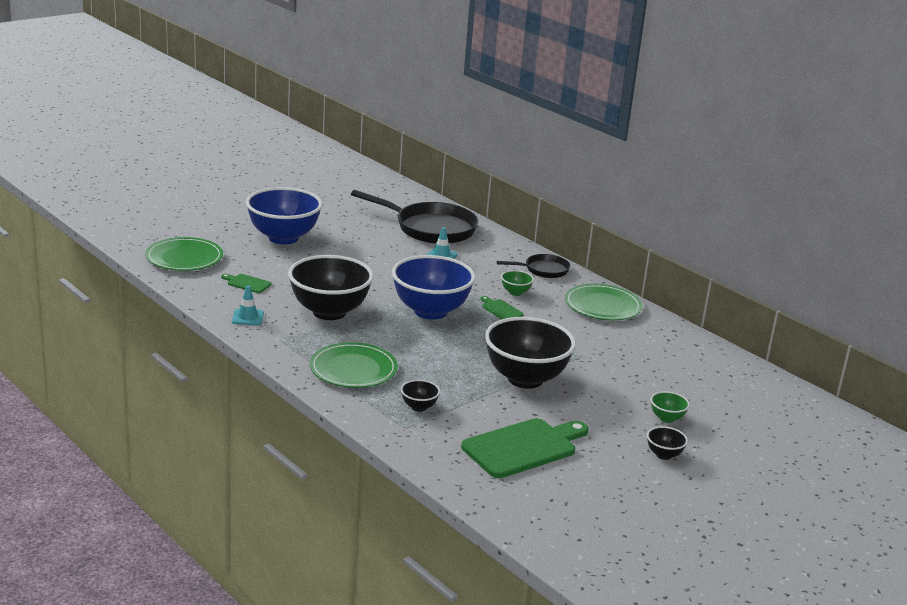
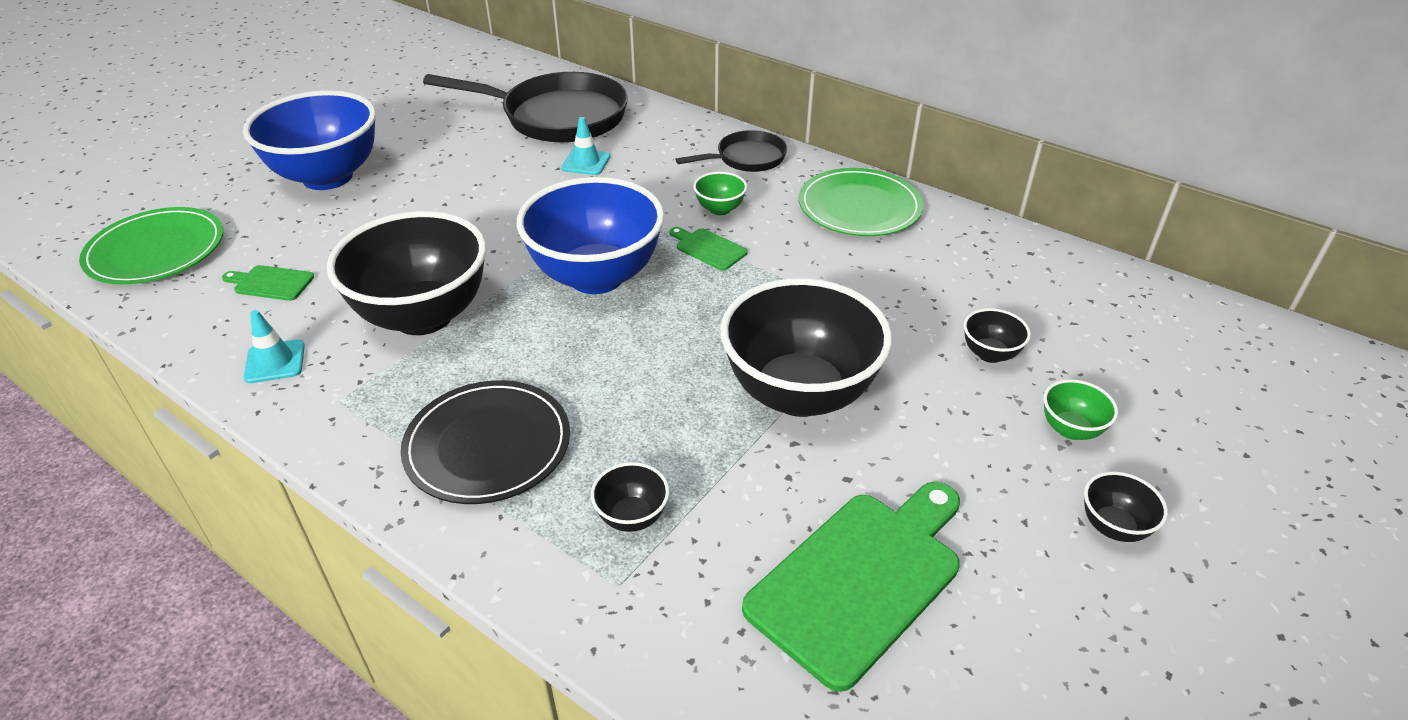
camera: 10 degrees left, 15 degrees up
(353, 369) = (488, 445): green plate -> black plate
(641, 382) = (990, 354): none -> black bowl

